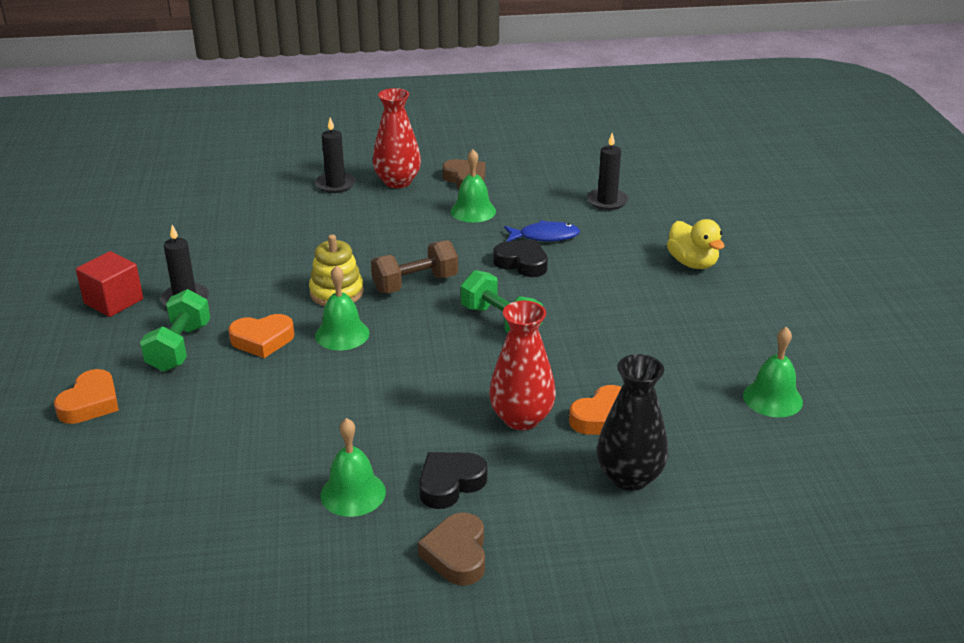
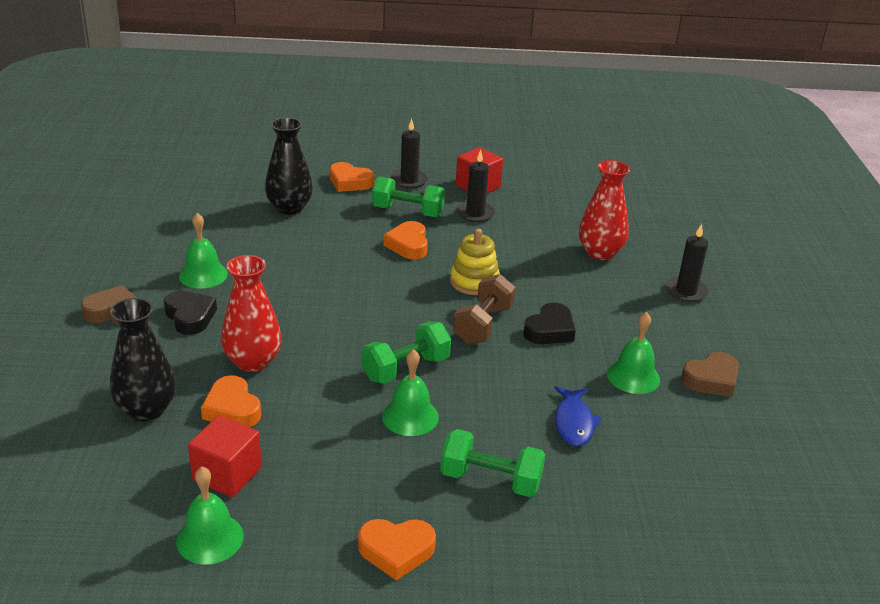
camera: 95 degrees right, 0 degrees up
(166, 447) = (289, 208): none -> black vase
(342, 334) = (407, 281): green bell -> green bell (410, 416)
(397, 182) = (698, 331): red vase -> red vase (600, 253)
(415, 284) = (483, 325): brown dumbbell -> brown dumbbell turned 45 degrees clockwise
(522, 263) = (515, 397): black heart -> black heart (550, 330)
(607, 201) = (666, 492): black candle -> black candle (409, 181)
(631, 270) = (490, 480): none -> green dumbbell
(692, 263) = (501, 540): yellow duck -> none
(694, 403) = (227, 474): none -> red cube
(729, 306) = (396, 551): none -> orange heart

